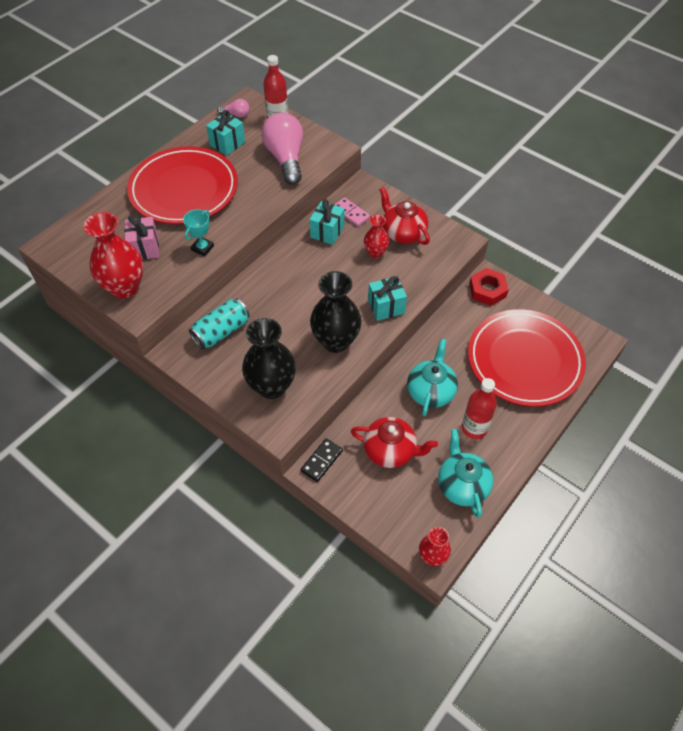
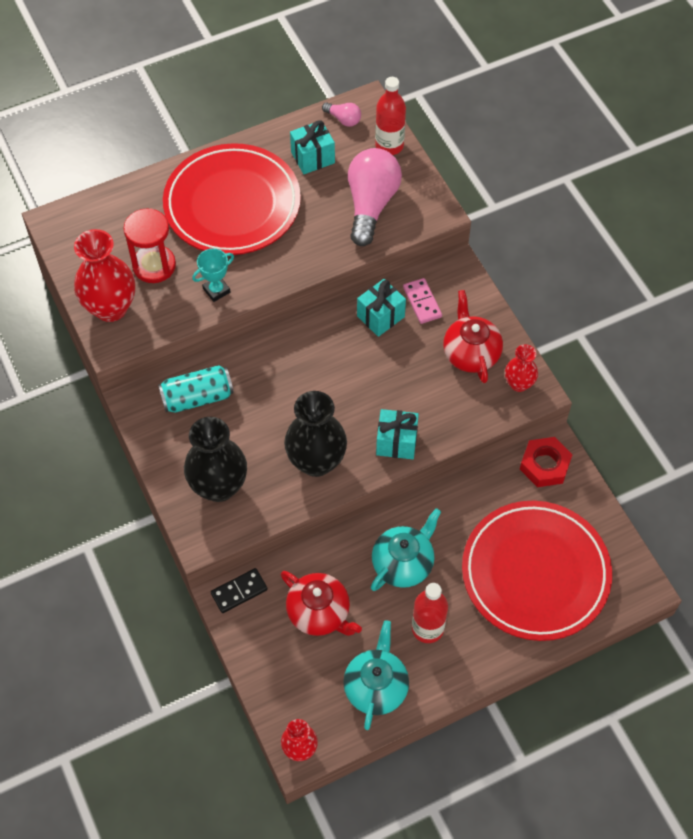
camera: 25 degrees right, 5 degrees up
(145, 248) = (154, 265): pink gift -> red hourglass
(375, 252) = (423, 367): red vase -> red vase (519, 384)

